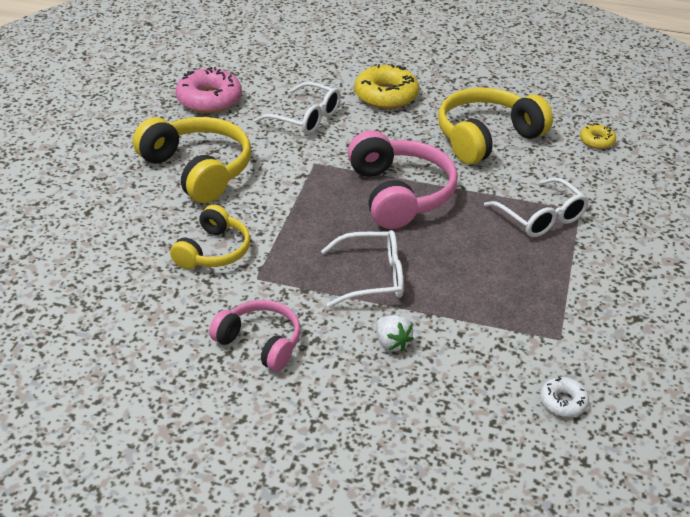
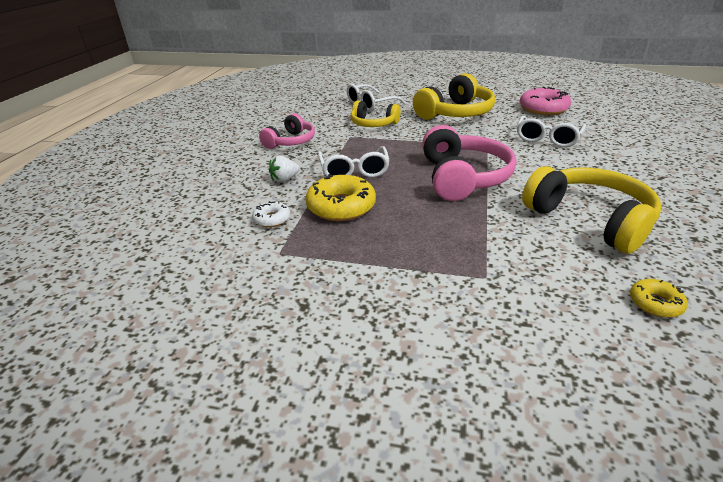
camera: 90 degrees right, 5 degrees down
(386, 95) = (618, 167): yellow donut -> yellow donut (341, 206)
(400, 194) = (463, 178): pink headphones -> pink headphones turned 75 degrees counterclockwise
(541, 218) = (459, 250): white glasses -> white glasses (370, 104)
(563, 402) = (205, 250): white donut -> white donut (272, 219)

